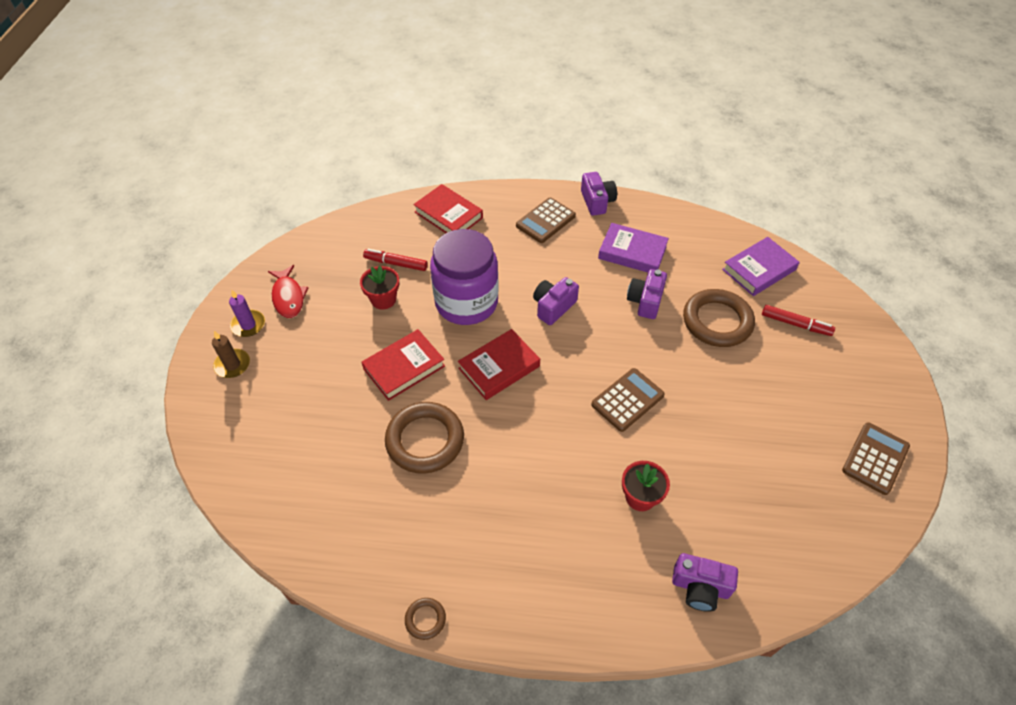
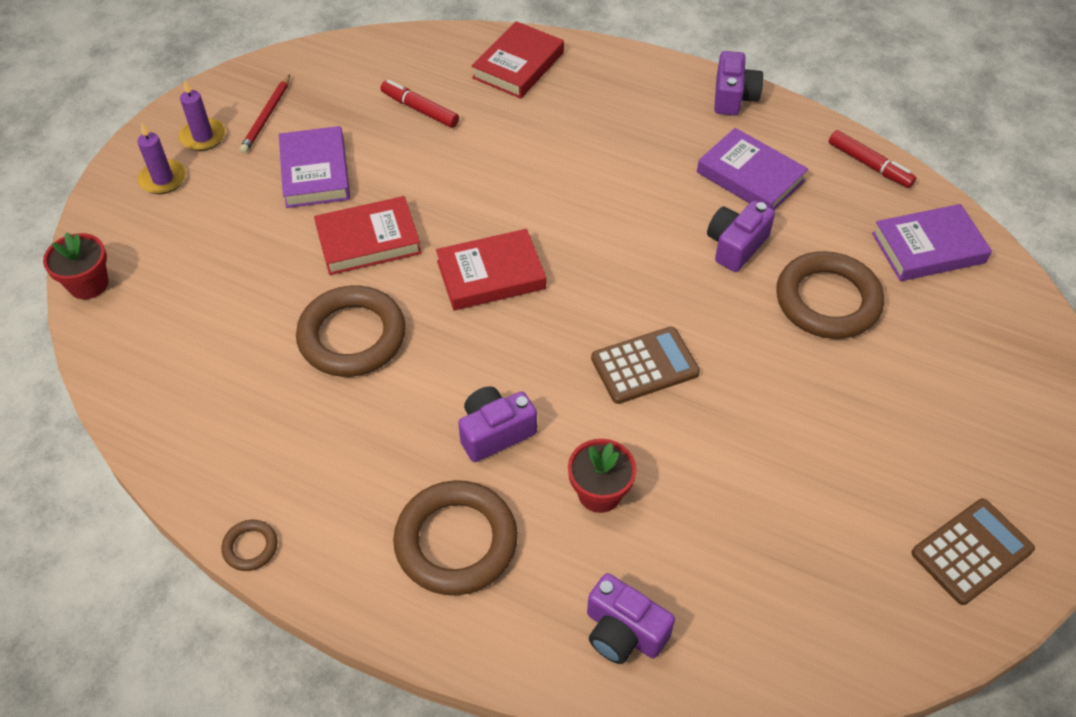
camera: 20 degrees right, 0 degrees up
(232, 365) = (163, 179): brown candle -> purple candle
(288, 297) = (266, 116): red fish -> red pencil
(343, 328) = (315, 172): none -> purple book
(383, 299) = (382, 150): red flower pot -> red flower pot (88, 284)
(448, 215) = (518, 65): red book -> red book turned 60 degrees clockwise
(466, 302) = (488, 182): purple jar -> none
(545, 221) = (647, 105): brown calculator -> none
(553, 307) = (602, 219): purple camera -> purple camera (495, 432)
(564, 564) = (456, 542): none -> brown ring
(795, 324) = (945, 336): red marker -> red marker (869, 165)

